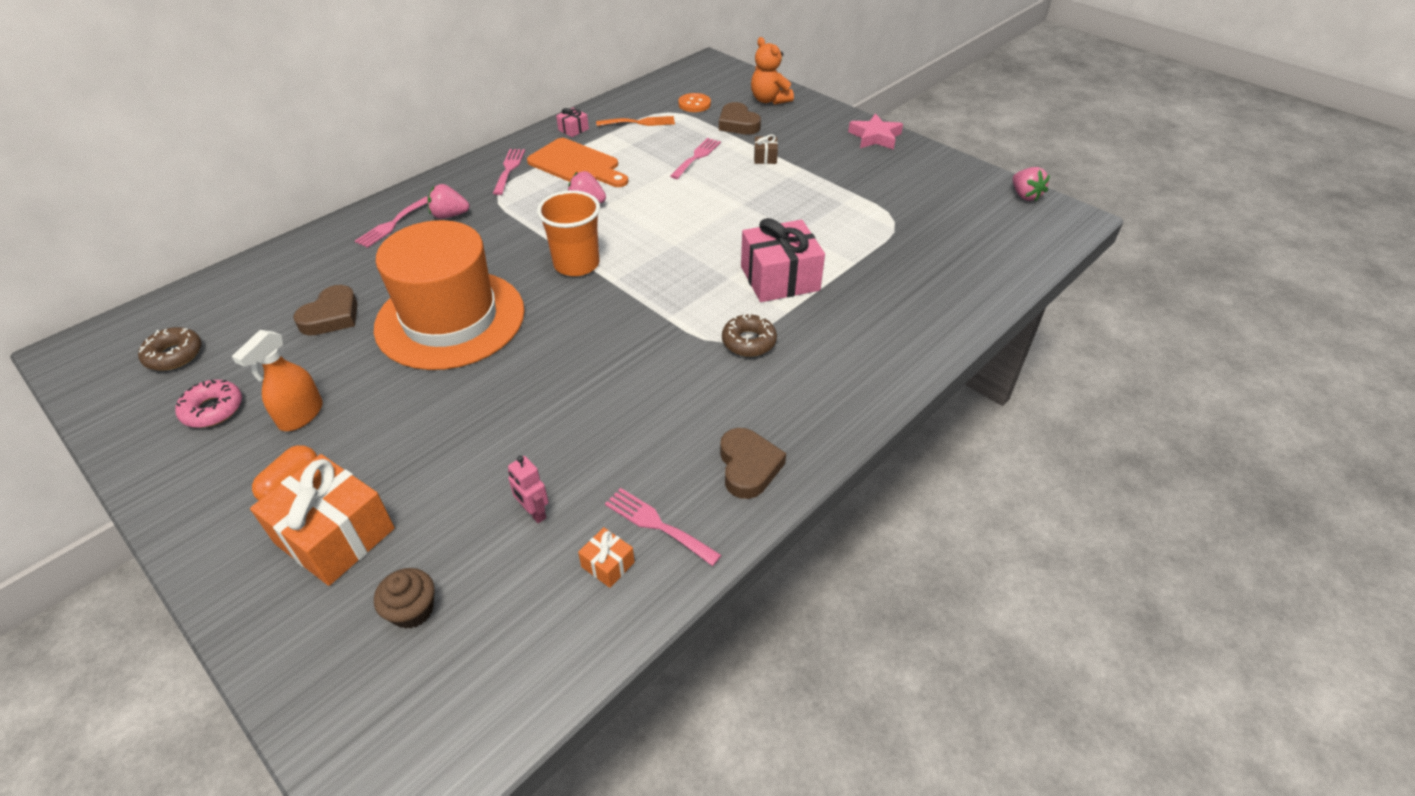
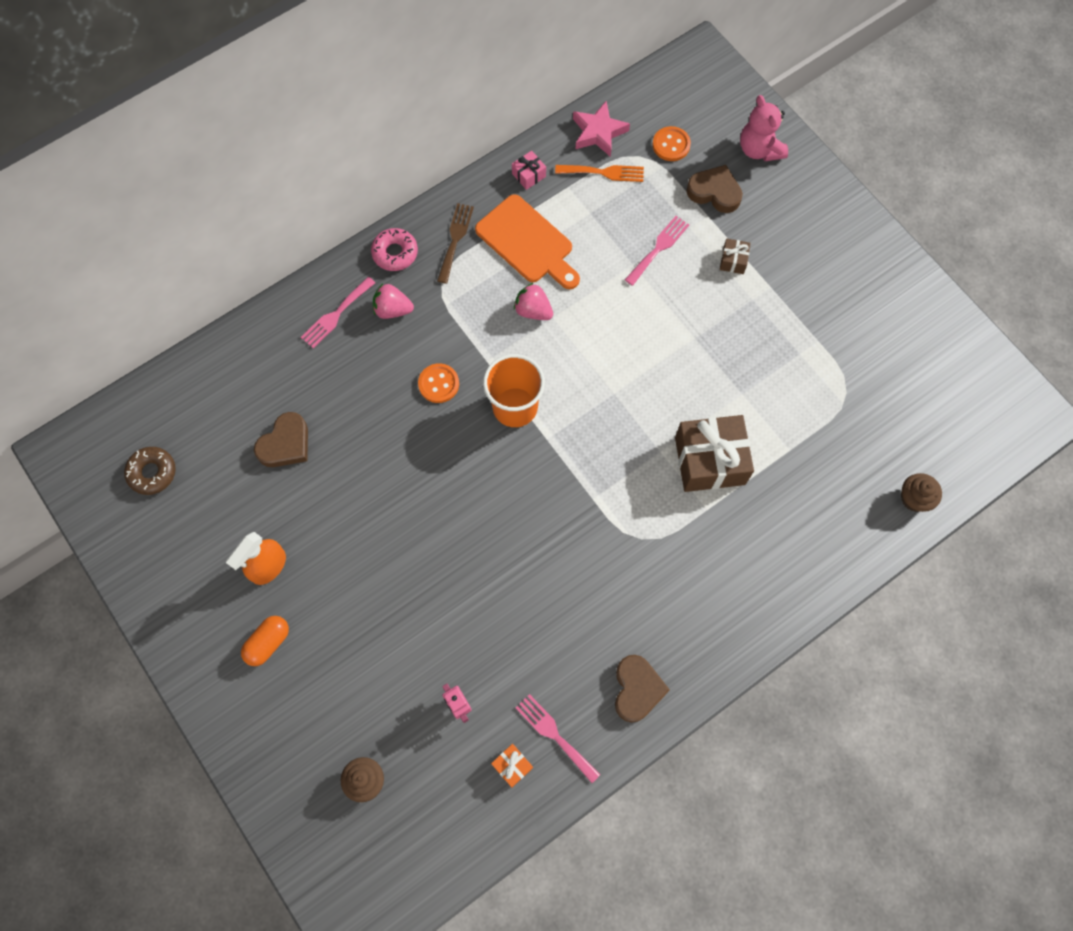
camera: 10 degrees right, 25 degrees up
(213, 409) = (195, 547): pink donut -> pink donut (395, 253)
(335, 536) = (305, 701): orange gift -> none
(450, 319) = (393, 466): orange hat -> none
(497, 257) = (438, 384): none -> orange button
(509, 169) = (455, 239): pink fork -> brown fork
(738, 124) = (714, 192): brown heart -> brown heart turned 135 degrees clockwise
(749, 341) = (664, 542): brown donut -> none
(769, 100) = (759, 149): orange teddy bear -> pink teddy bear
(780, 278) = (710, 461): pink gift -> brown gift
(875, 137) = (864, 241): pink star -> pink star (598, 132)
(988, 281) = (914, 498): none -> brown cupcake
(1025, 195) = (998, 372): pink strawberry -> none

